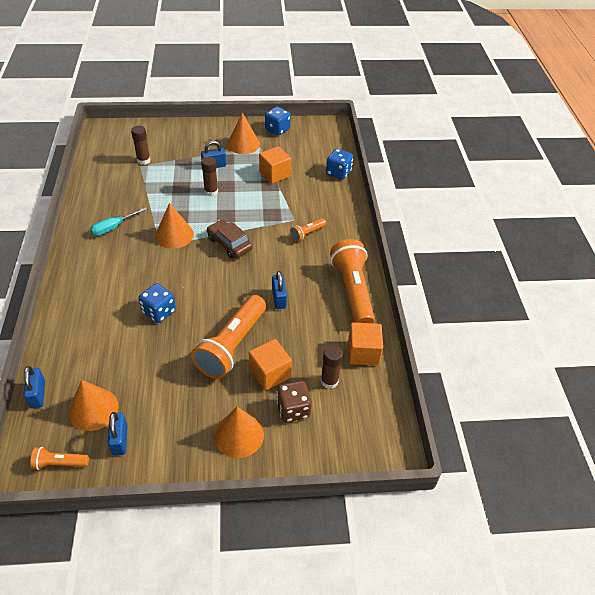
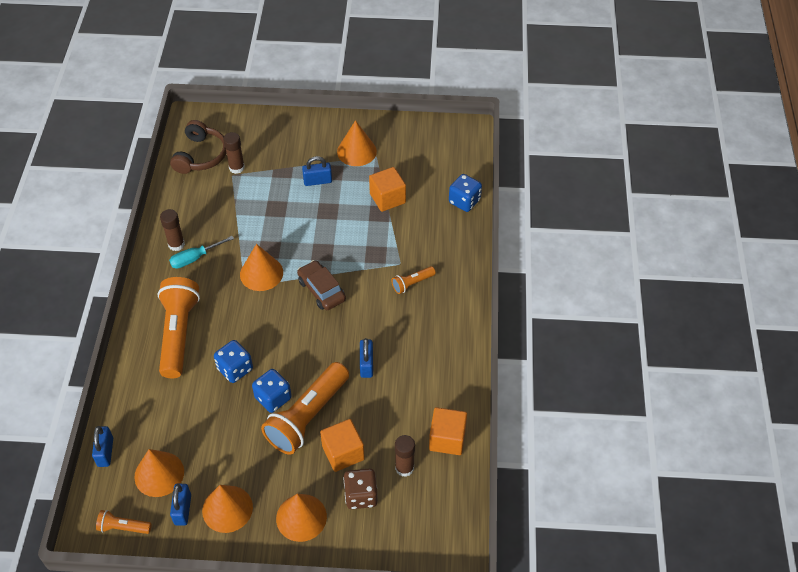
camera: 10 degrees right, 5 degrees up
(112, 153) = (201, 155): none -> brown headphones
(165, 434) = (227, 509): none -> orange cone
(211, 191) = (309, 217): brown glue stick -> brown glue stick (176, 244)
(277, 130) = (401, 132): blue dice -> blue dice (273, 398)
(352, 291) = (450, 362): orange flashlight -> orange flashlight (178, 333)

